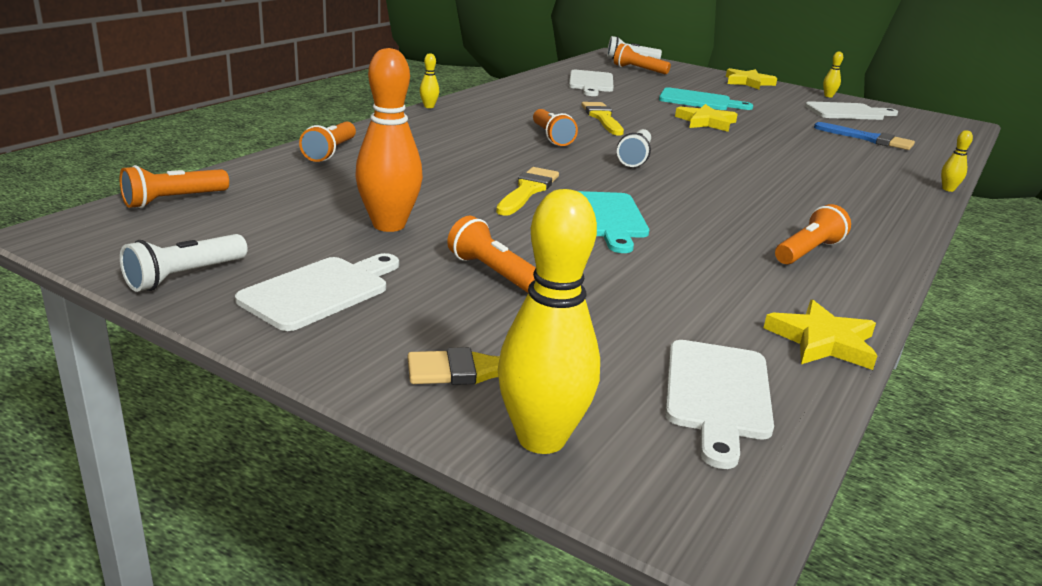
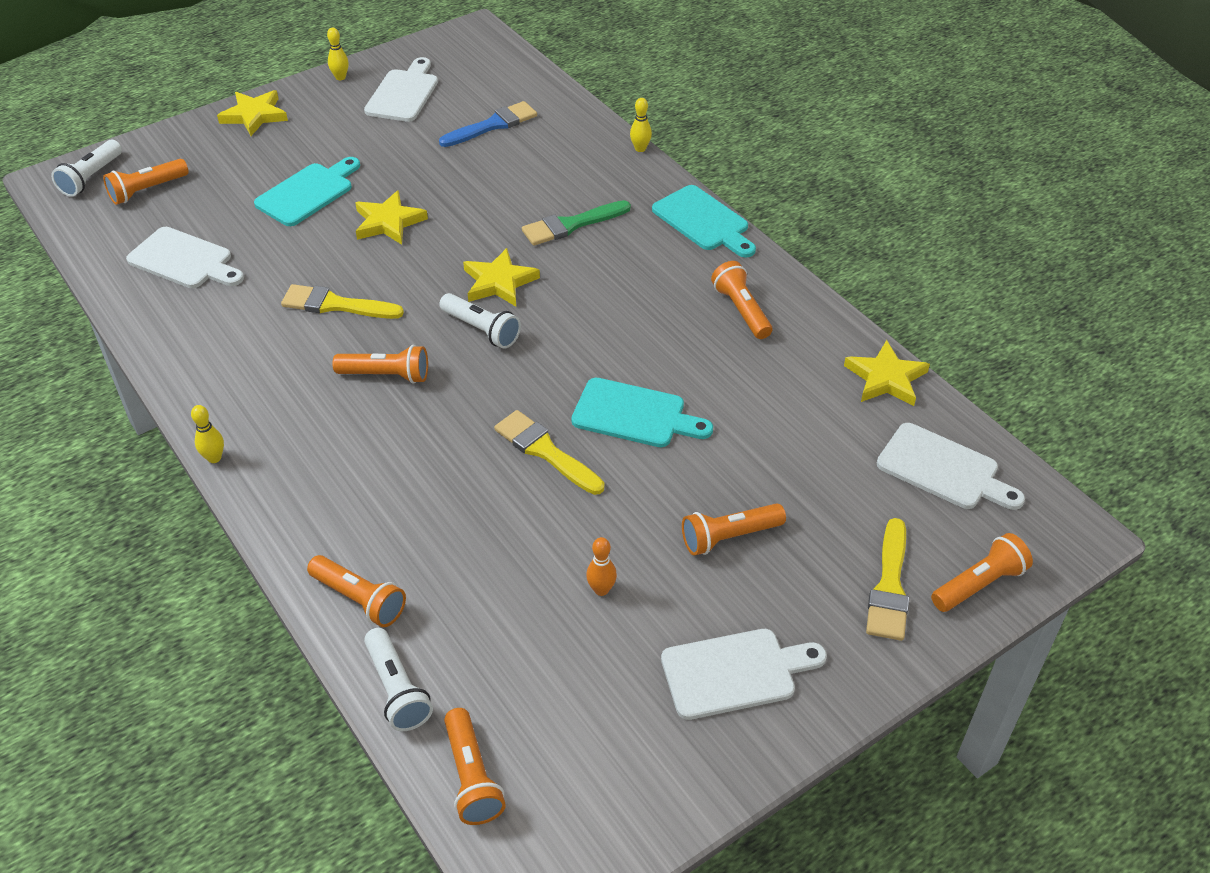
camera: 65 degrees left, 20 degrees up
(184, 276) = (678, 777): white flashlight -> white flashlight (397, 689)
(320, 291) = (735, 672): white cutting board -> white cutting board turned 105 degrees clockwise
(389, 225) = (601, 589): orange bowling pin -> orange bowling pin, size x0.44
(541, 438) = (979, 584): yellow bowling pin -> orange flashlight
(695, 158) = (499, 282): none -> yellow star
(802, 174) = (571, 225): none -> green brush
(902, 223) = (703, 221): none -> turquoise cutting board

